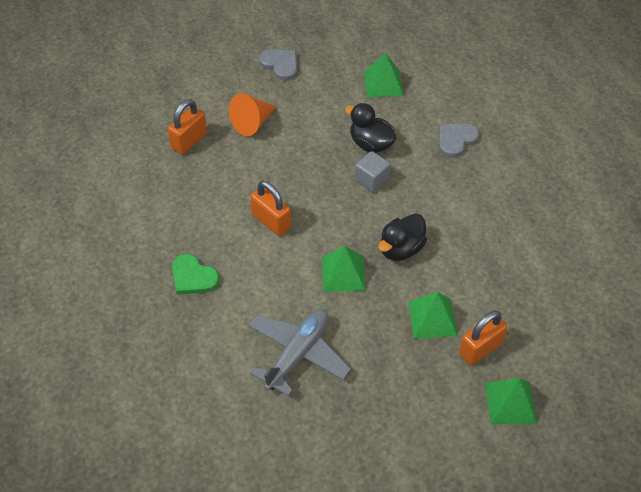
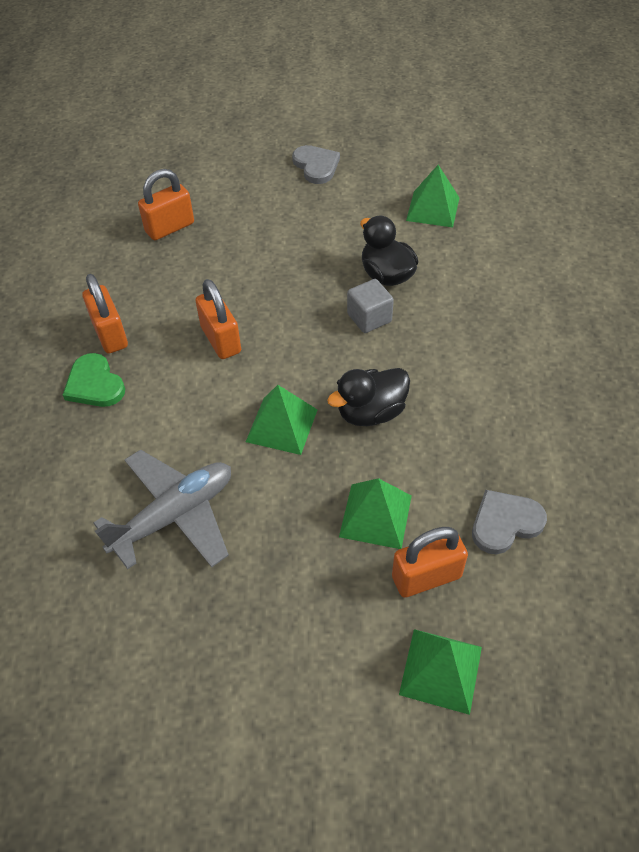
camera: 20 degrees right, 0 degrees up
(185, 237) = (110, 334): none -> orange padlock
(252, 123) = (253, 222): orange cone -> none
(456, 140) = (500, 293): grey heart -> grey heart (505, 523)

